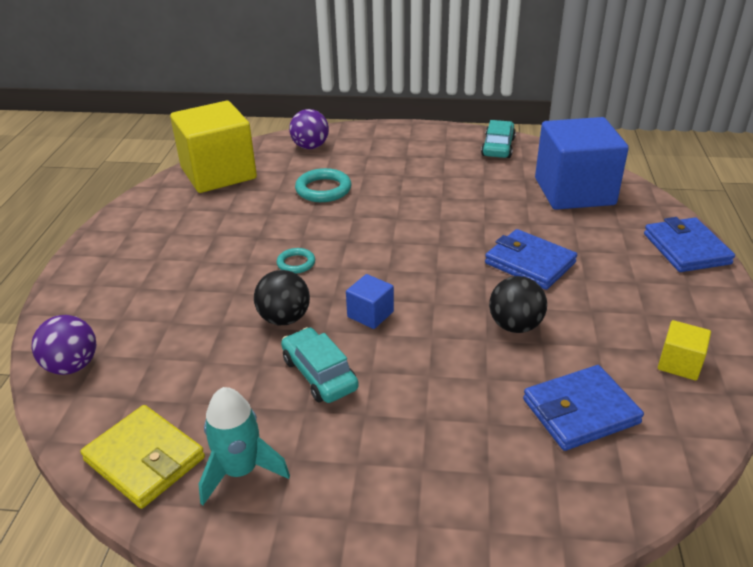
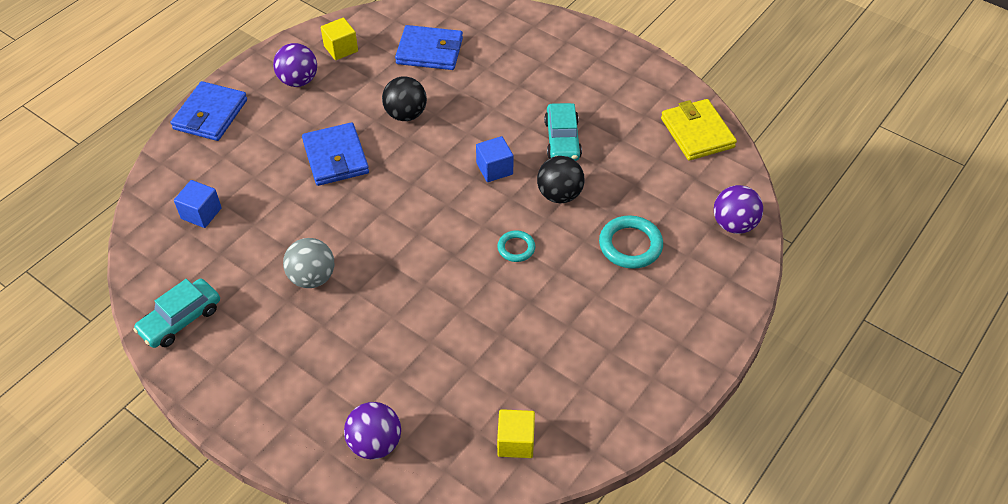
camera: 150 degrees left, 15 degrees up
(218, 173) = (515, 442): yellow cube -> yellow cube, size x0.43
(241, 471) = (643, 103): turquoise rocket -> none
(323, 189) = (421, 343): turquoise ring -> turquoise ring (630, 245)
(441, 191) = (312, 277): none -> grey ball
(574, 191) = (201, 213): blue cube -> blue cube, size x0.43
(664, 310) = (298, 81): none -> purple ball

